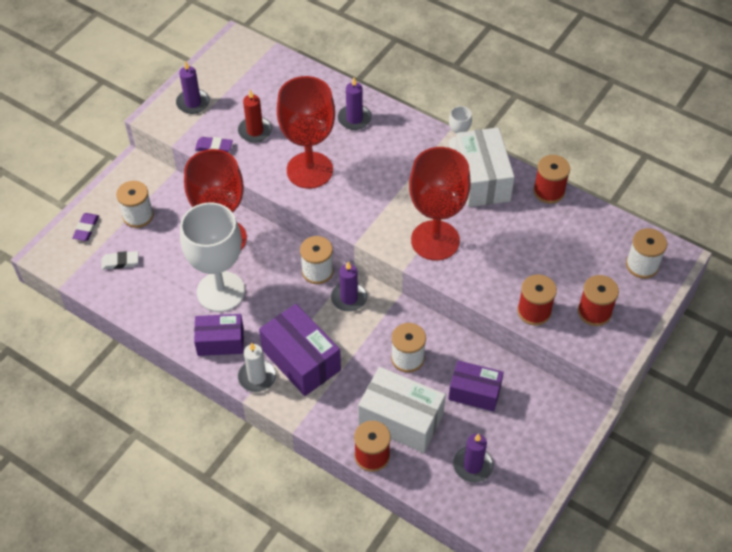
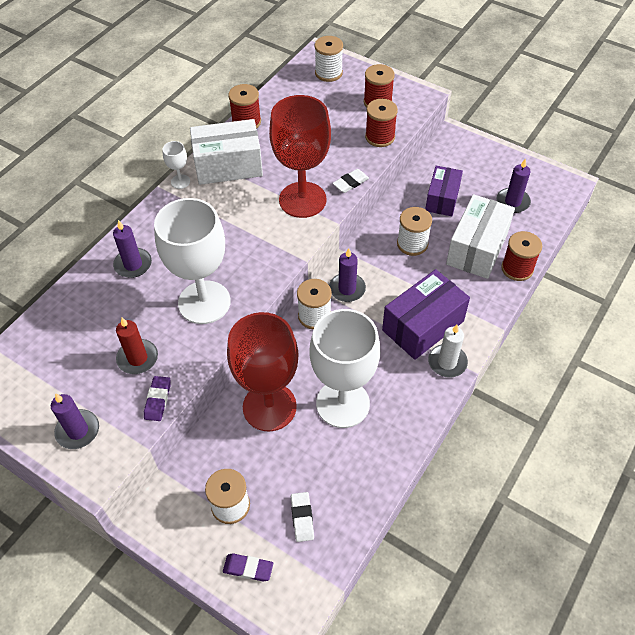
camera: 90 degrees left, 0 degrees up
(220, 342) = (408, 399): purple box -> none
(309, 170) = (204, 302): red goblet -> white goblet
(460, 282) = (350, 183): none -> white eraser

